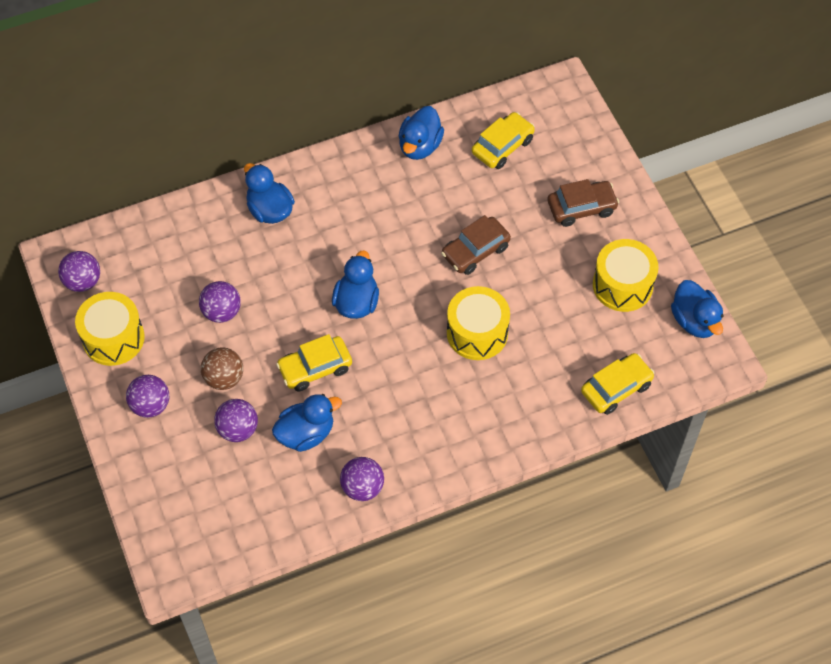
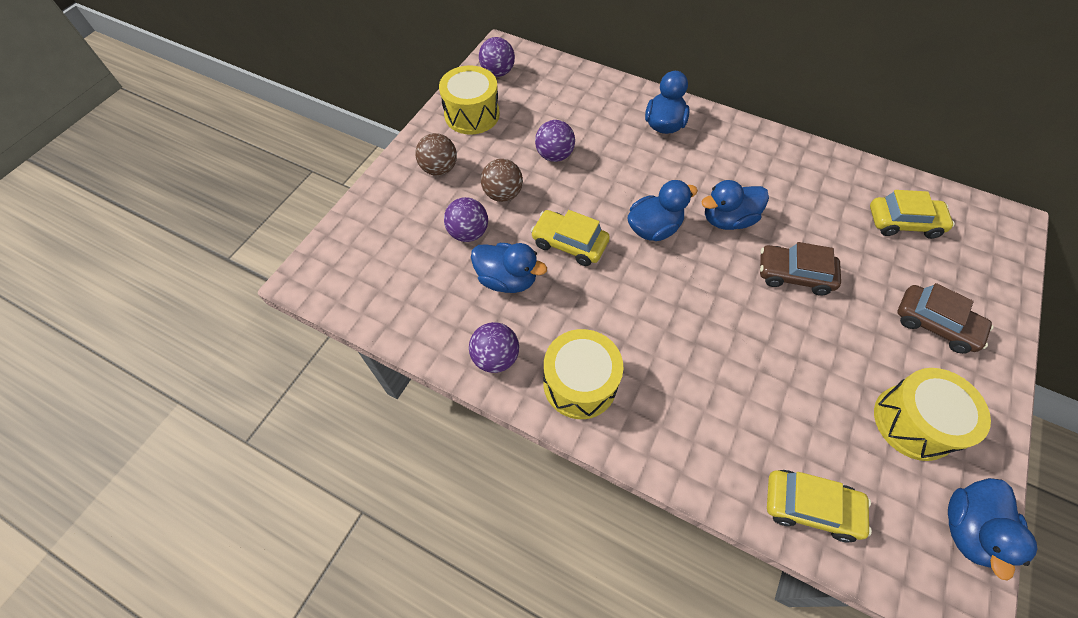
camera: 50 degrees right, 0 degrees up
(151, 405) = (439, 169): purple ball -> brown ball
(420, 146) = (828, 170): blue duck -> blue duck (727, 219)
(477, 333) = (725, 334): yellow drum -> yellow drum (580, 383)

